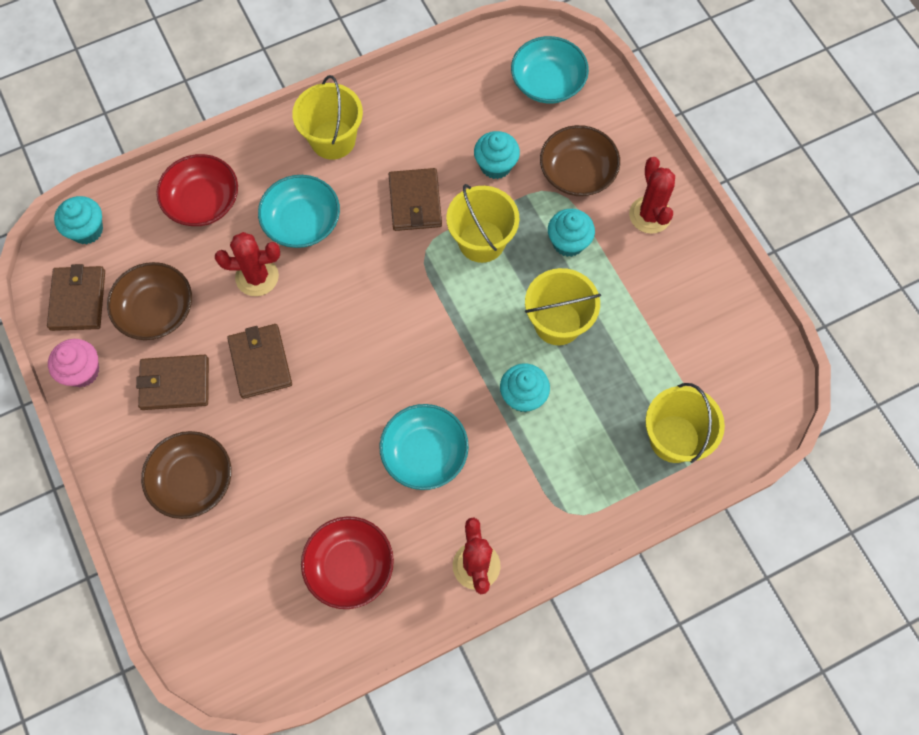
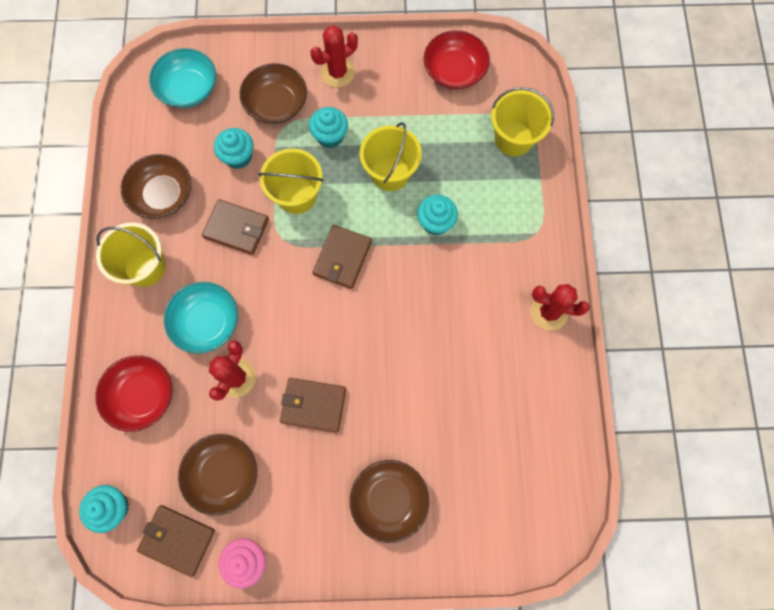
camera: 65 degrees left, 5 degrees up
(175, 384) = (298, 483): brown wallet -> brown wallet (342, 258)
(350, 566) = (511, 404): red bowl -> red bowl (454, 71)
(417, 117) = (162, 194): none -> brown bowl
(424, 453) = (447, 311): turquoise bowl -> none
(650, 215) = (337, 73): red cactus -> red cactus turned 45 degrees counterclockwise

